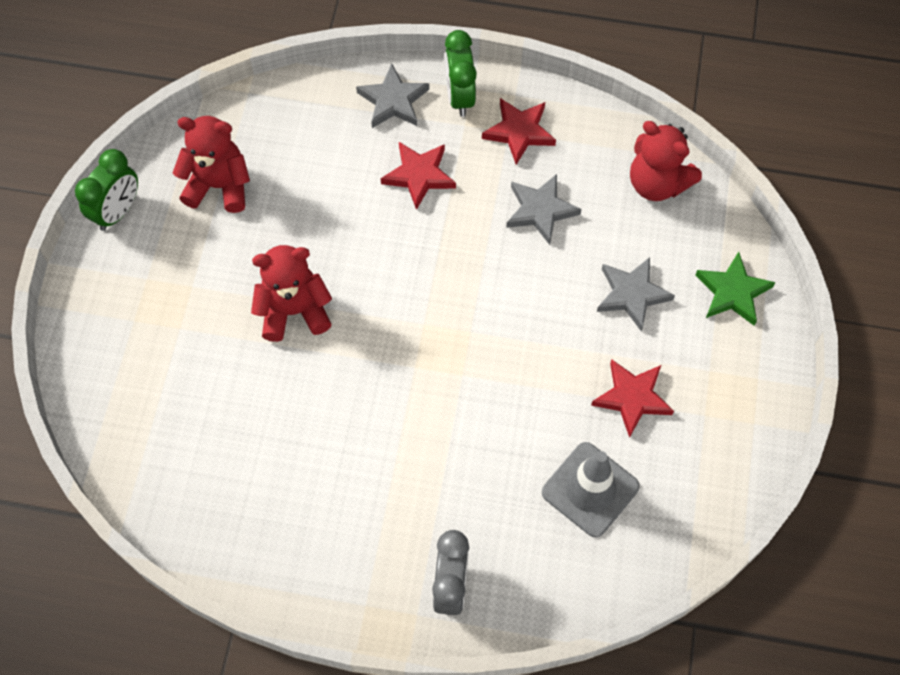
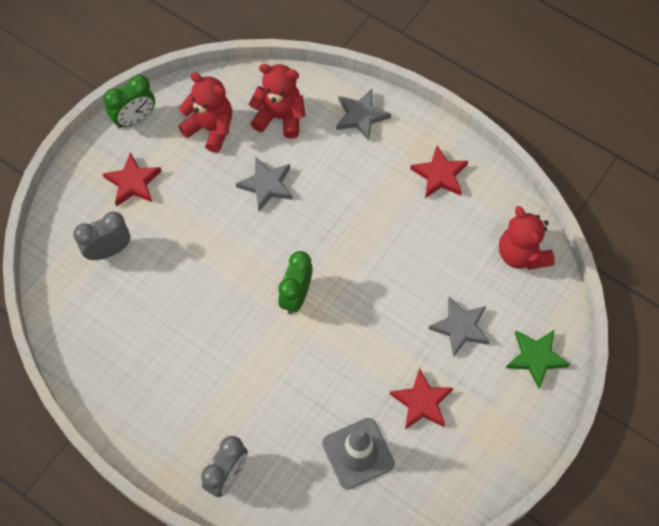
camera: 25 degrees right, 0 degrees up
(166, 382) = (109, 250): none -> grey clock
(294, 311) = (217, 238): red teddy bear -> red teddy bear (280, 117)
(419, 175) = (352, 178): red star -> red star (133, 182)
(460, 97) = (410, 132): green clock -> green clock (296, 296)
(540, 210) = (425, 238): grey star -> grey star (266, 185)

